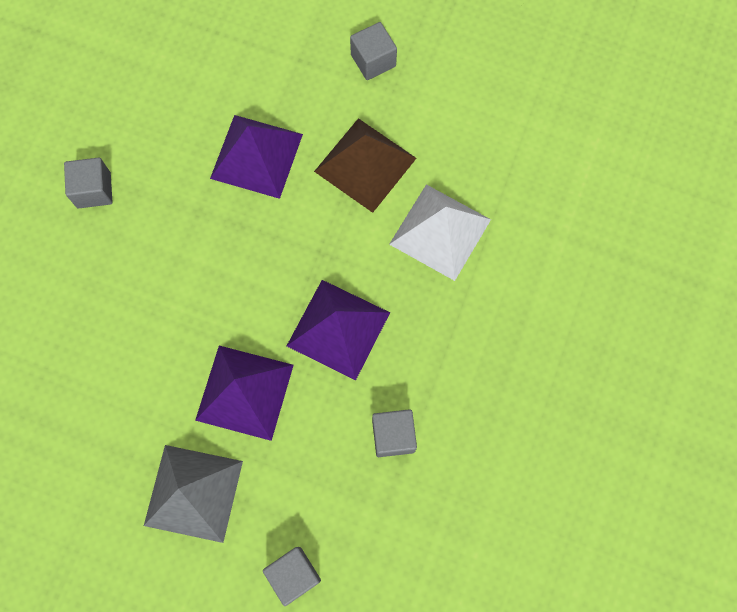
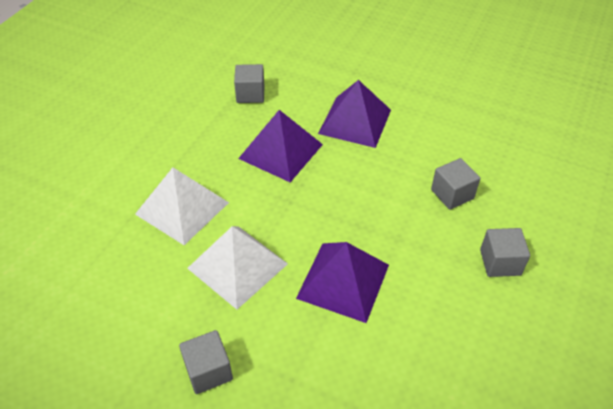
camera: 175 degrees left, 25 degrees down
(193, 493) = (389, 77): grey pyramid -> none
(294, 575) = (324, 42): grey cube -> grey cube (452, 194)
(365, 164) = (237, 266): brown pyramid -> white pyramid

